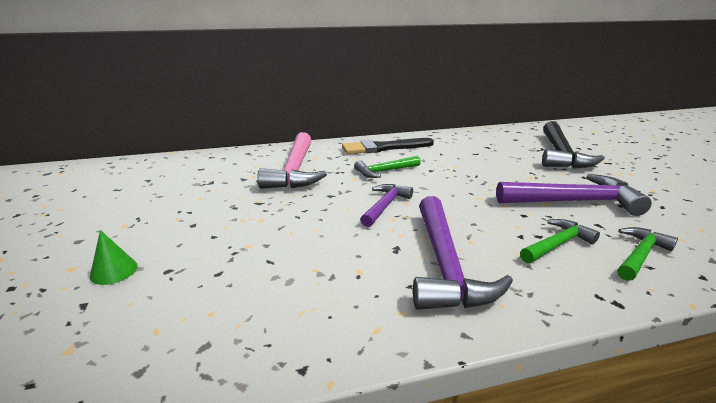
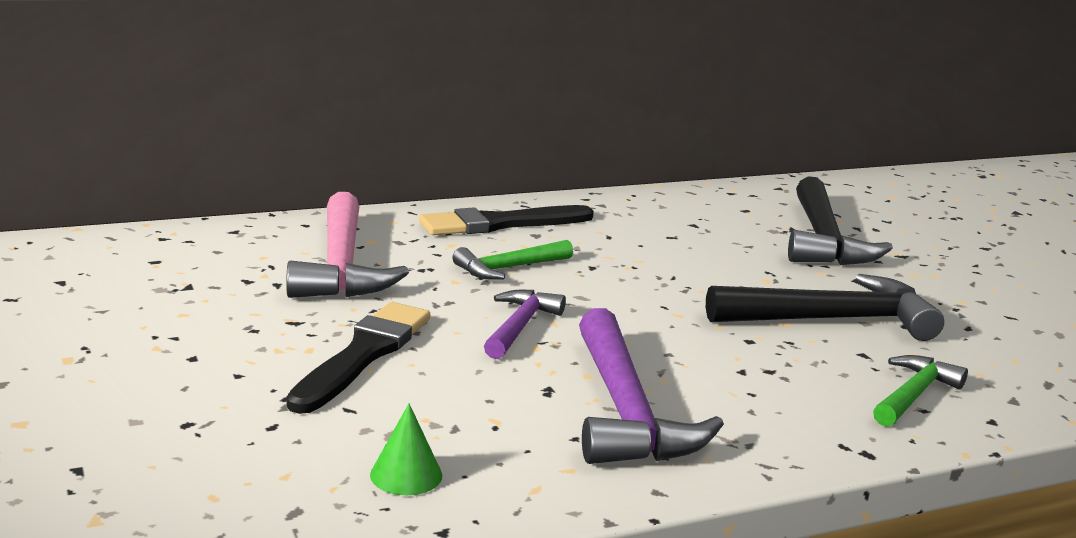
camera: 10 degrees left, 5 degrees down
(114, 271) = (97, 425): green cone -> green cone (406, 475)
(290, 223) = (363, 355): none -> black brush
(557, 244) = (795, 382): green hammer -> none
(573, 201) = (831, 319): purple hammer -> black hammer

